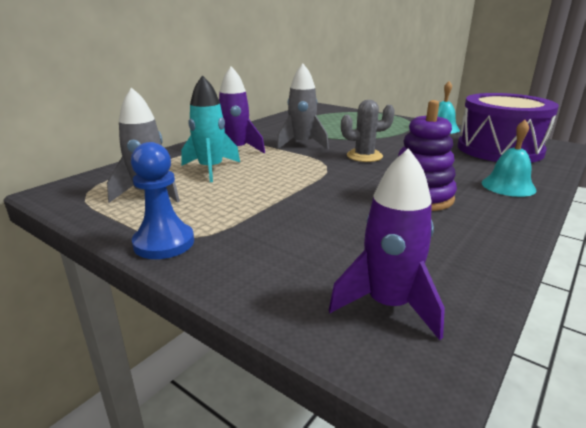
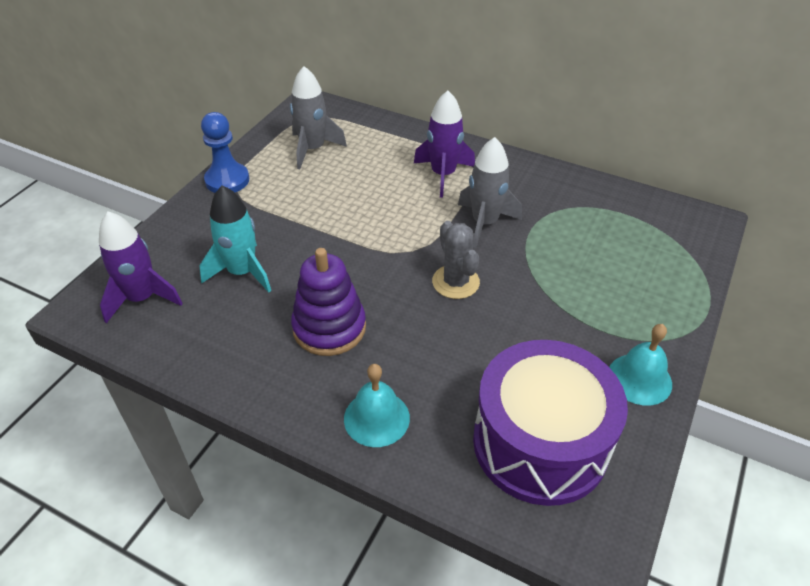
camera: 80 degrees right, 20 degrees up
(211, 169) = (379, 170): turquoise rocket -> turquoise rocket (242, 272)

